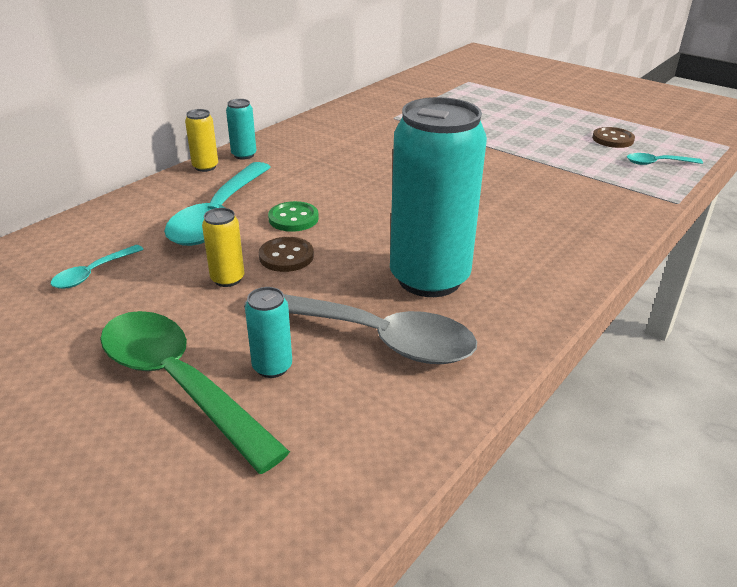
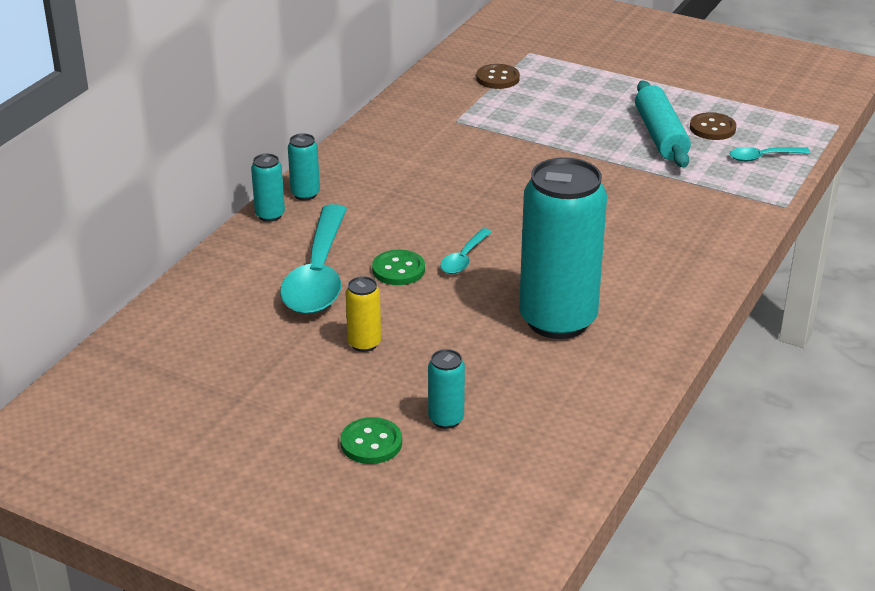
camera: 10 degrees left, 0 degrees up
(93, 273) = (227, 353): turquoise spoon -> turquoise spoon (464, 258)
(178, 383) = (371, 443): green spoon -> green button
(205, 167) = (270, 215): yellow can -> turquoise can
(286, 256) = (410, 313): brown button -> brown button (497, 78)
(373, 337) = (524, 382): grey spoon -> none
(565, 140) = (660, 136): none -> turquoise rolling pin

